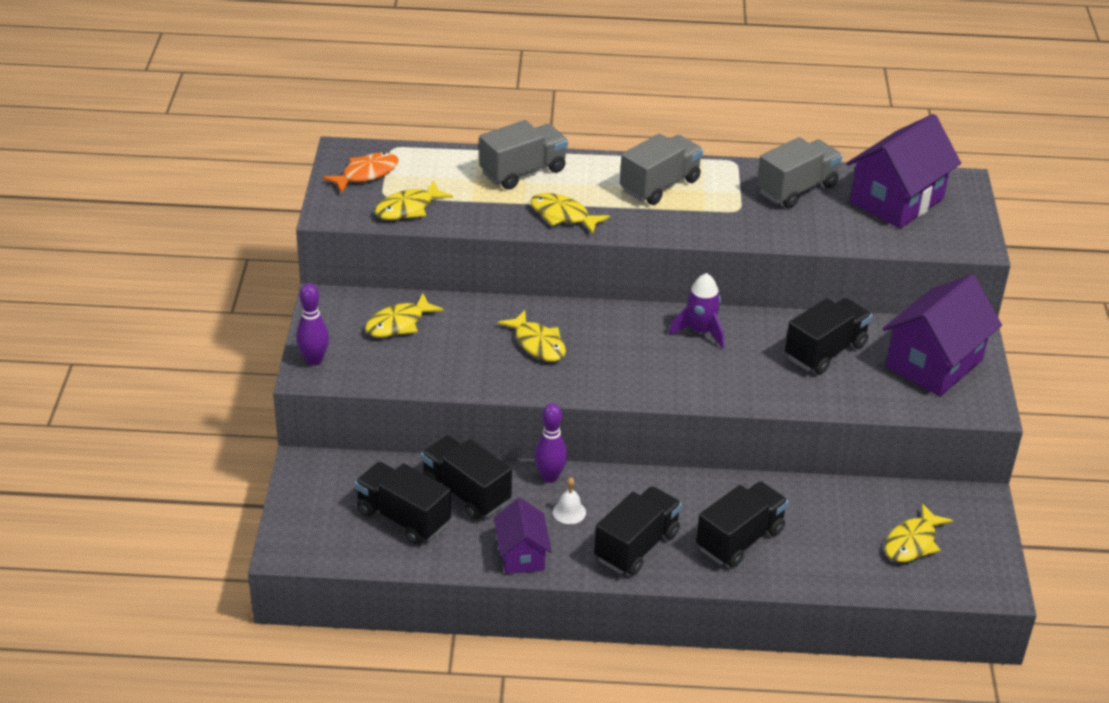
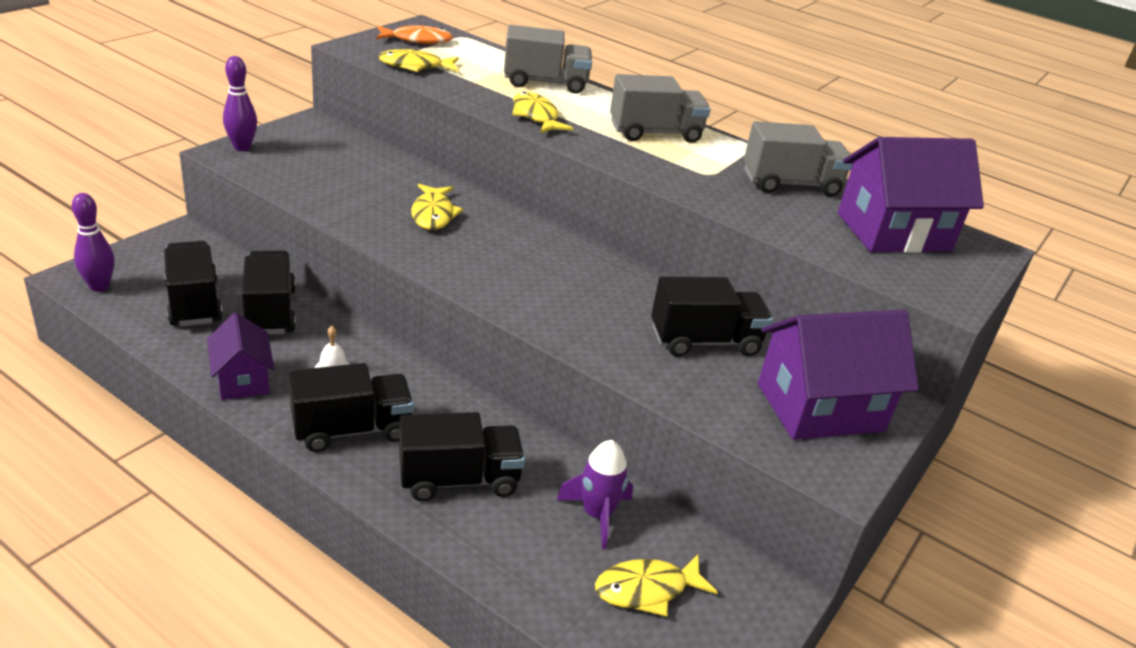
camera: 30 degrees right, 5 degrees down
(398, 323) = (343, 155): yellow fish -> none
(521, 554) = (243, 379): purple house -> purple house turned 45 degrees counterclockwise
(550, 477) = (356, 336): purple bowling pin -> purple bowling pin (99, 286)
(700, 331) = (594, 271): purple rocket -> purple rocket (597, 515)

